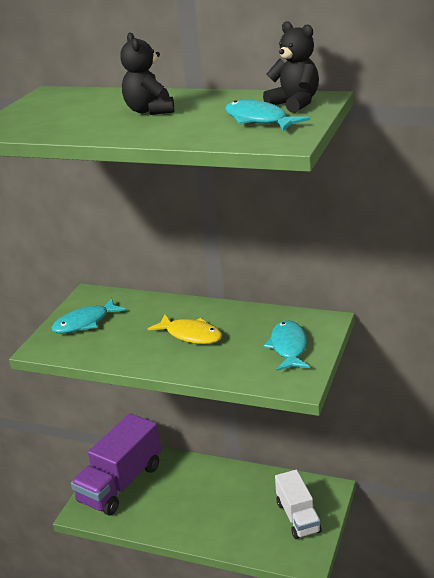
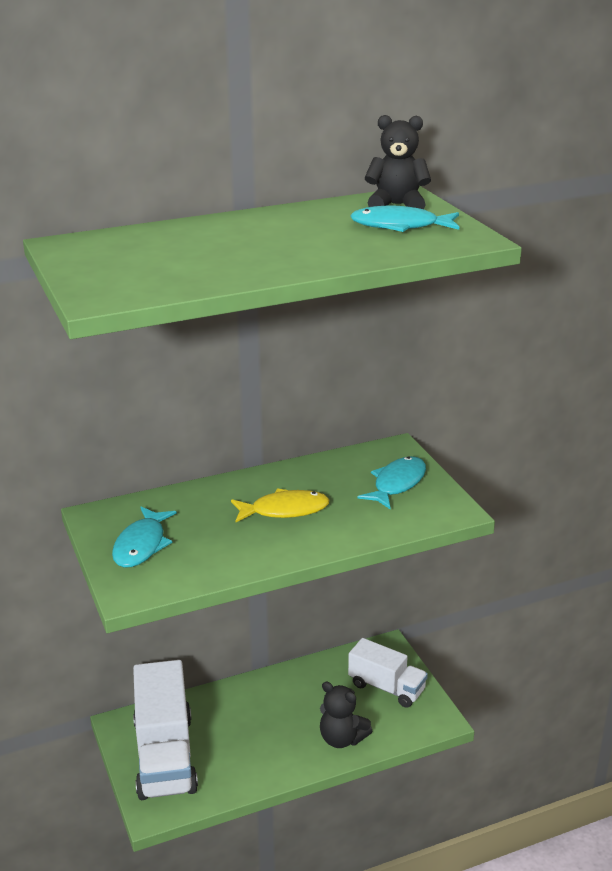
camera: 45 degrees left, 0 degrees up
(121, 483) = (165, 756): purple truck -> white truck
(150, 111) = (256, 239): black teddy bear -> black teddy bear (342, 739)
(288, 347) = (397, 484): turquoise fish -> turquoise fish turned 75 degrees clockwise

